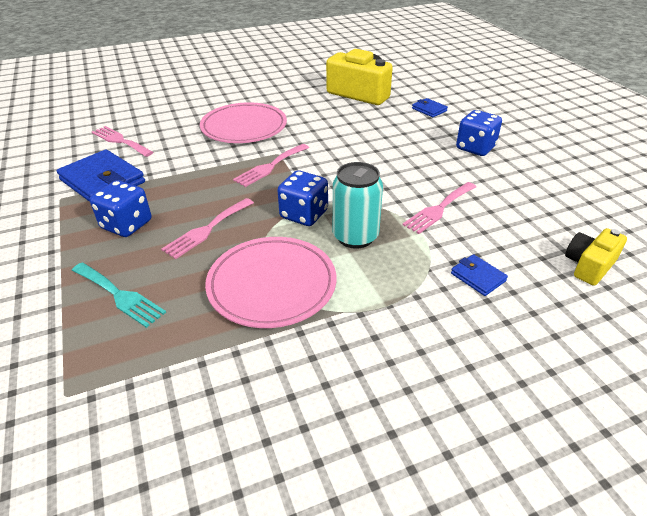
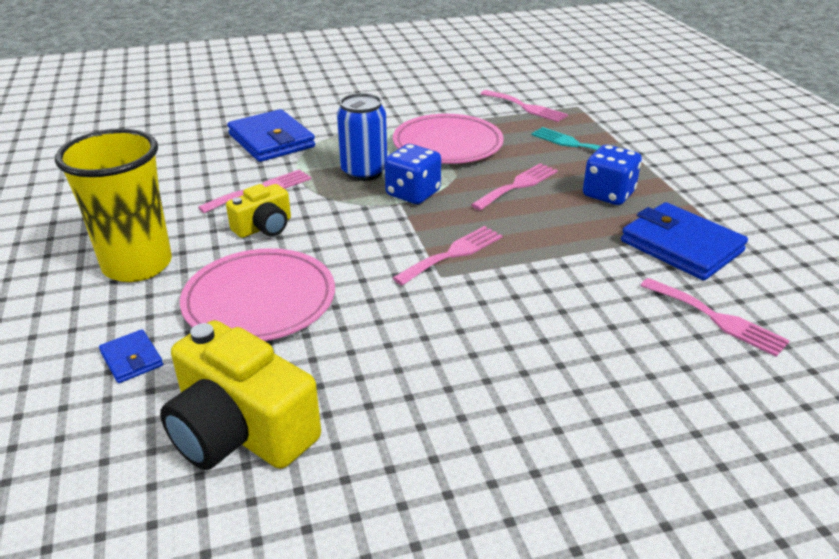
camera: 175 degrees left, 5 degrees down
(148, 384) = (526, 107): none -> pink fork
(244, 127) = (504, 336): pink plate -> pink plate (259, 301)
(355, 236) = (364, 172): turquoise can -> blue can
(475, 148) = (137, 265): blue dice -> yellow cup
(478, 277) = (271, 141): blue wallet -> blue wallet, size x2.06
(589, 266) = (169, 142): yellow camera -> yellow camera (264, 227)

